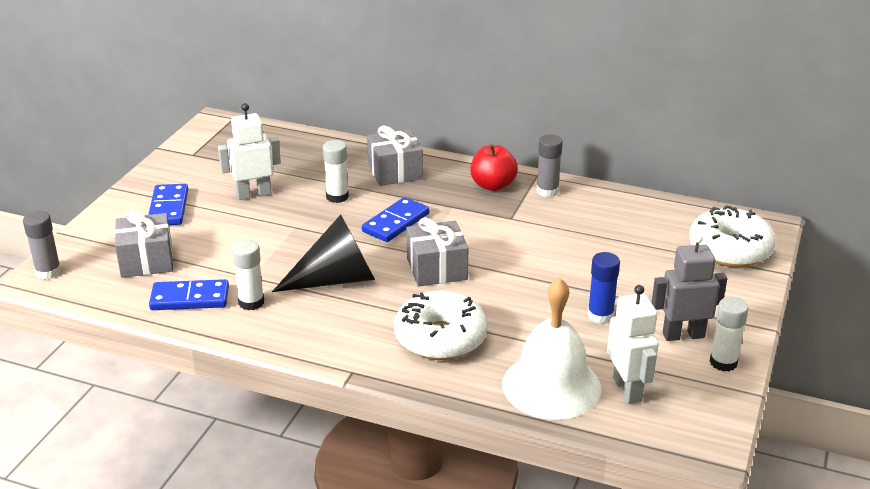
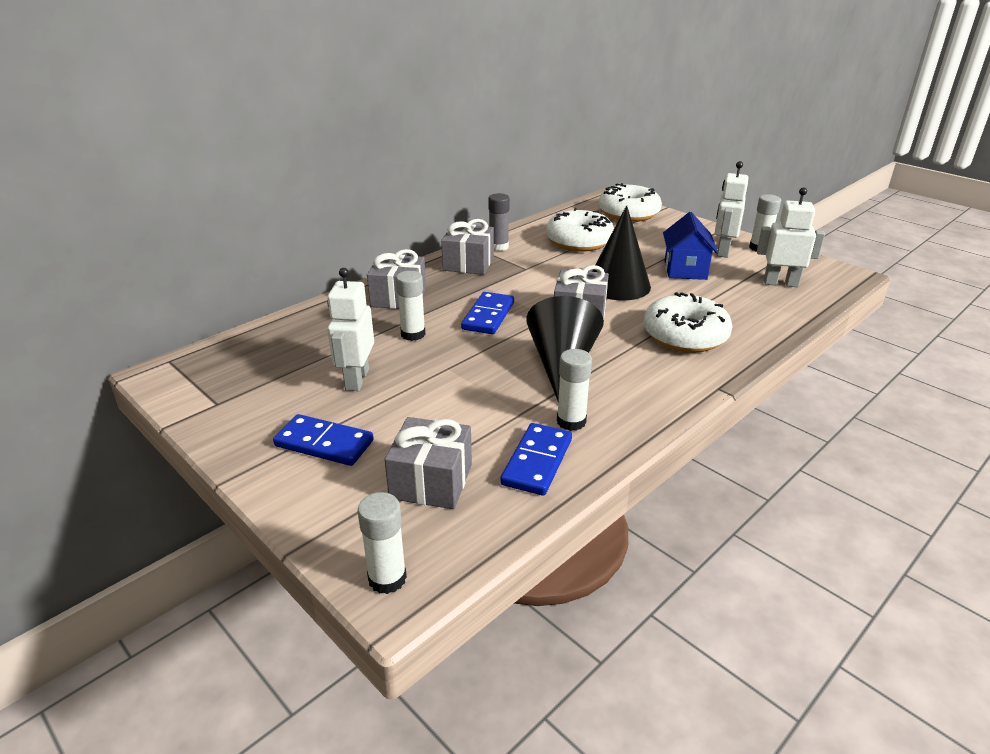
camera: 65 degrees left, 0 degrees up
(48, 272) = (387, 578): grey glue stick -> white glue stick
(396, 223) = (488, 316): blue domino -> blue domino turned 45 degrees clockwise
(493, 185) = (468, 263): red apple -> grey gift
(521, 279) = (618, 285): none -> black cone
(551, 386) = (768, 307): white bell -> none
(600, 315) = (685, 270): blue glue stick -> blue house
(609, 233) = (579, 241): none -> white donut
(683, 335) = (722, 251): grey robot -> white robot

